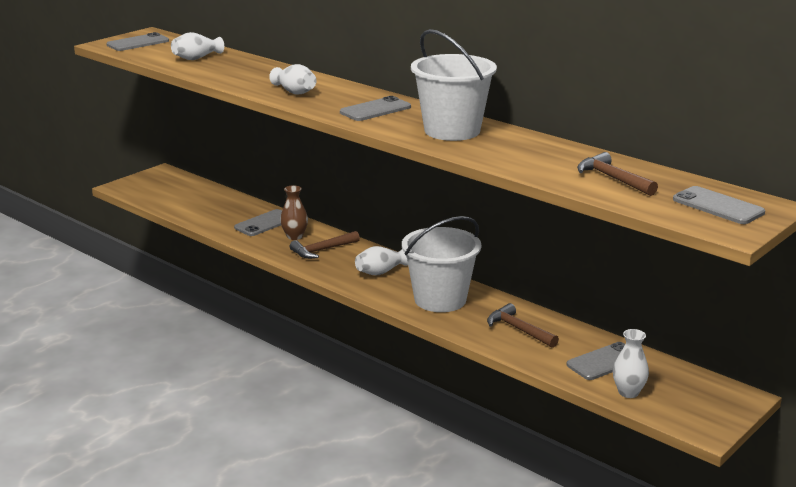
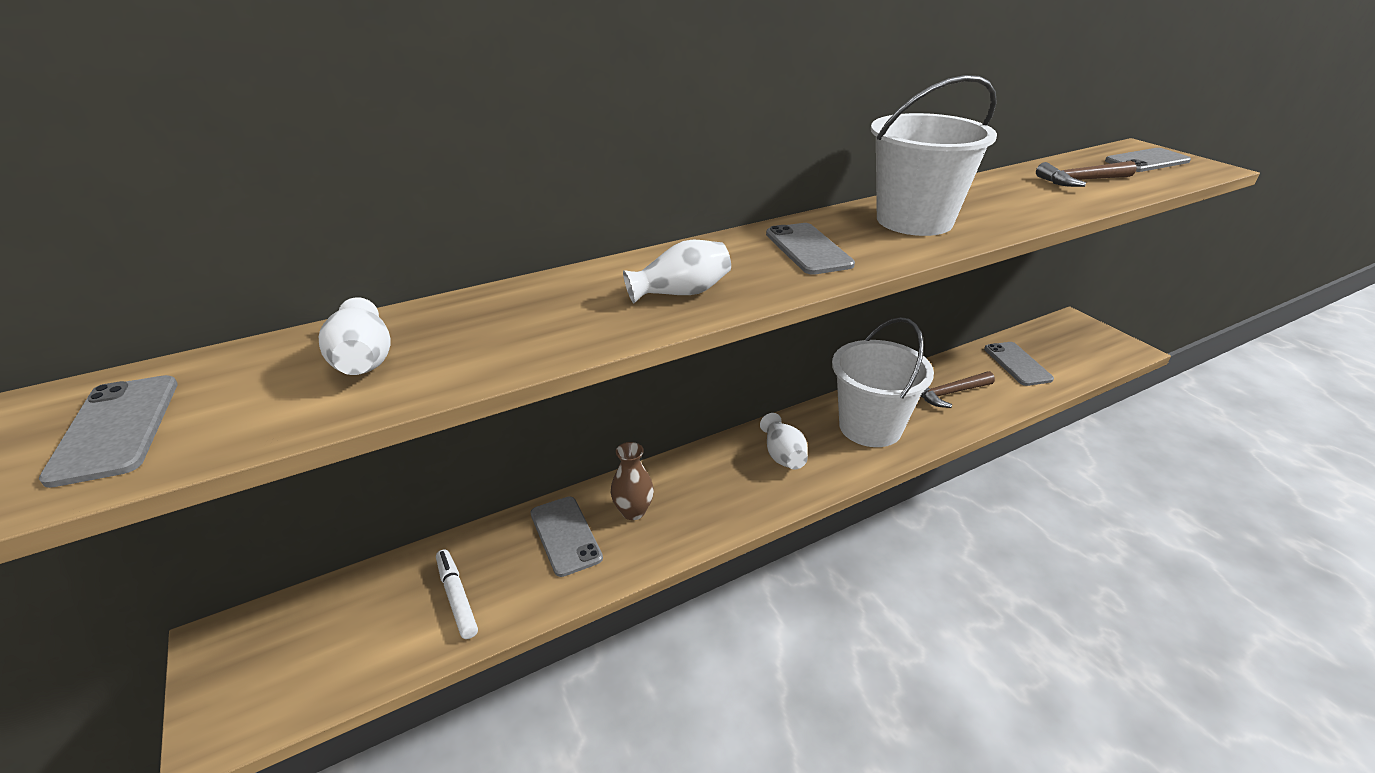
camera: 70 degrees left, 10 degrees up
(208, 209) = (457, 597): none -> white marker
(322, 250) = (694, 493): brown hammer -> none
(628, 392) = (1074, 367): white vase -> none

